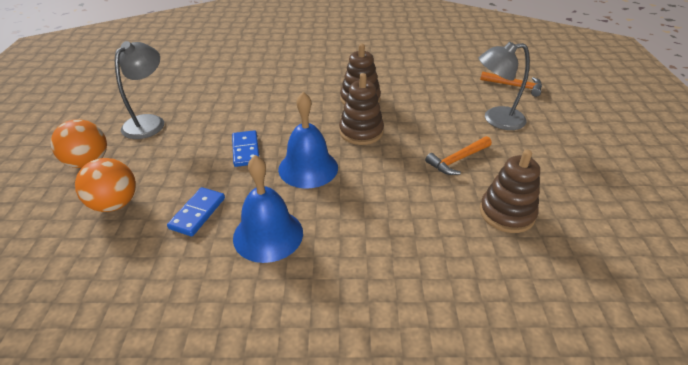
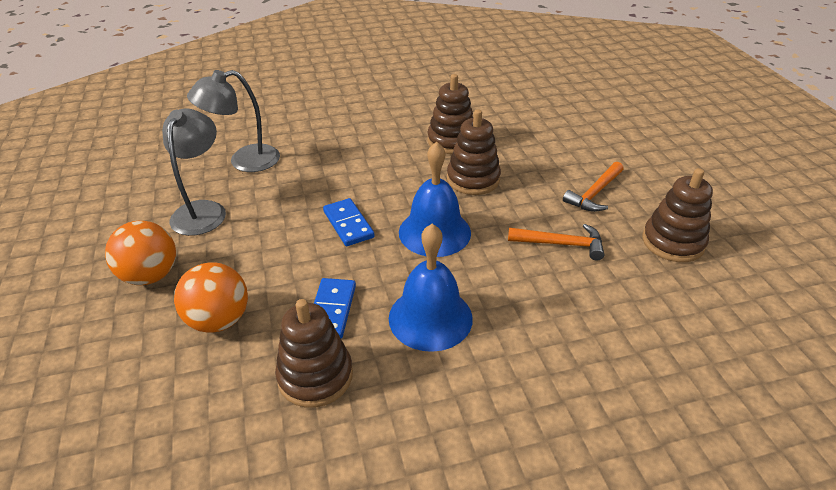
camera: 15 degrees left, 0 degrees up
(158, 261) = (315, 376): none -> brown stacking toy
(496, 119) = (612, 141): grey lamp -> grey lamp (244, 161)
(514, 86) = (613, 100): orange hammer -> orange hammer (561, 244)

